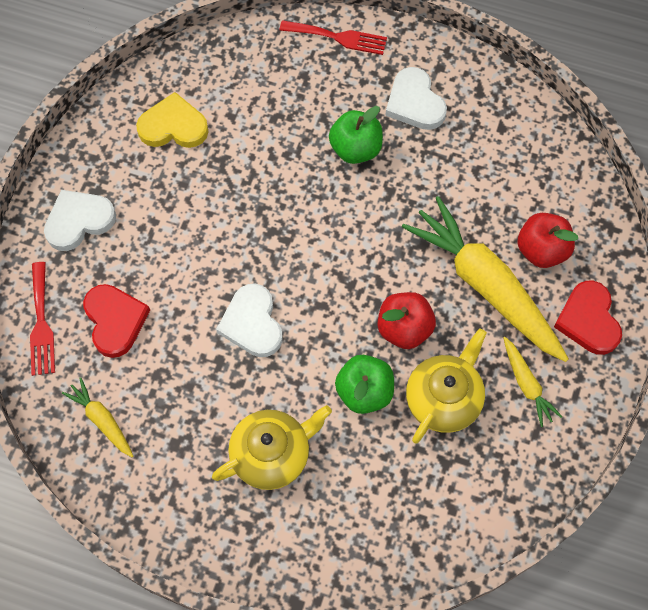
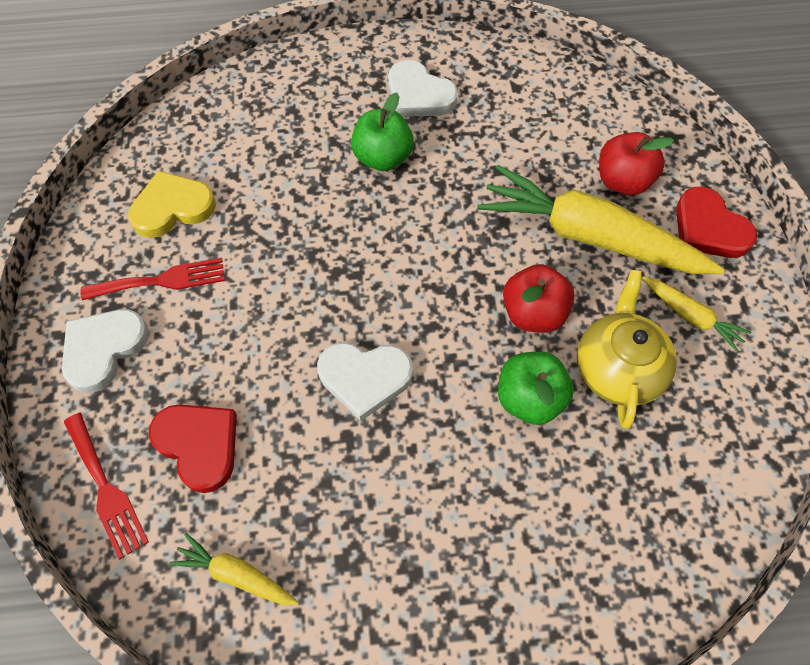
camera: 25 degrees left, 5 degrees down
(252, 323) = (364, 378): white heart -> white heart turned 45 degrees counterclockwise
(272, 454) = (465, 519): yellow teapot -> none
(338, 37) = (309, 64): red fork -> red fork (161, 280)

